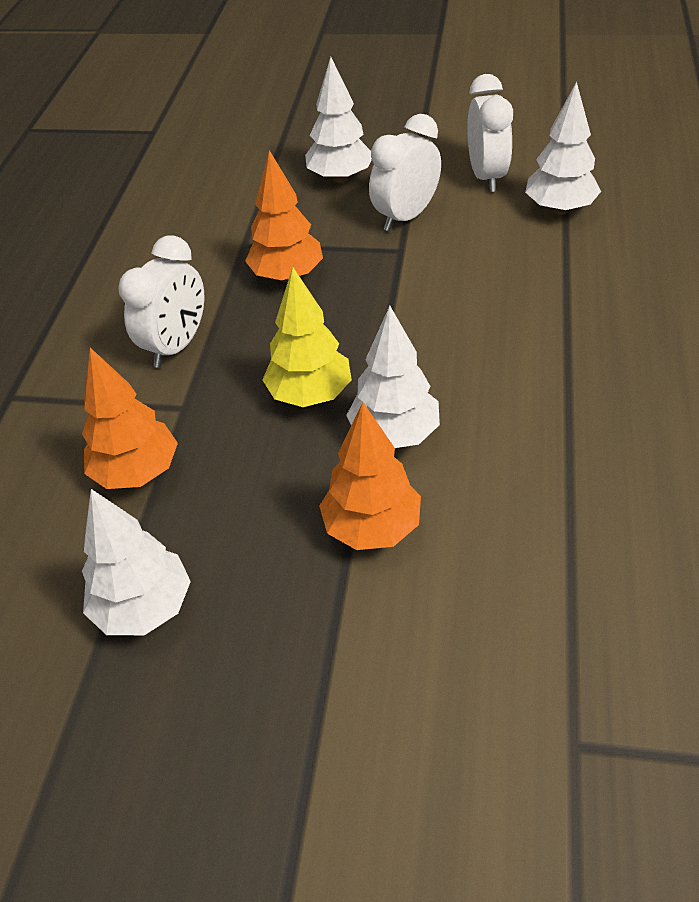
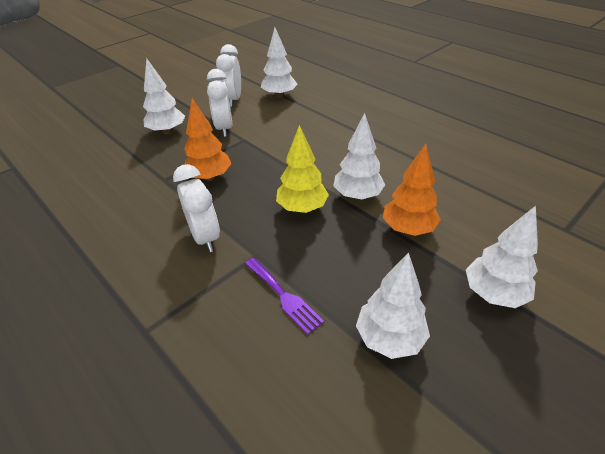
camera: 55 degrees left, 5 degrees down
(137, 472) = (284, 296): orange tree -> purple fork
(315, 692) = (494, 293): none -> white tree
(486, 177) = (233, 100): white clock -> white clock turned 120 degrees counterclockwise

